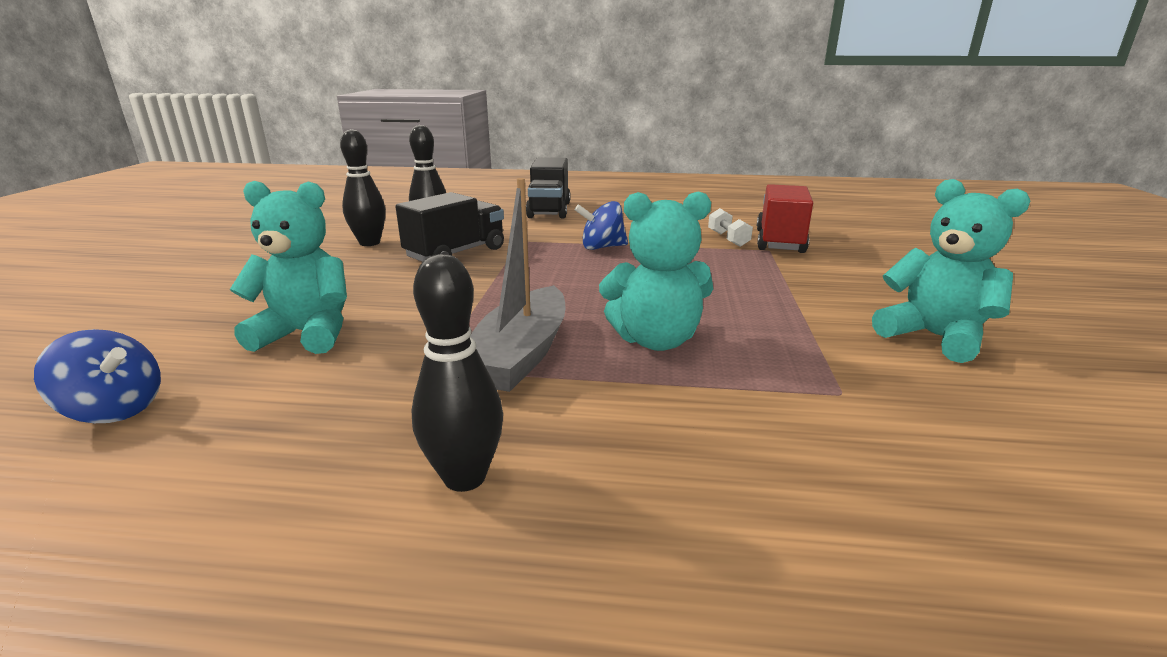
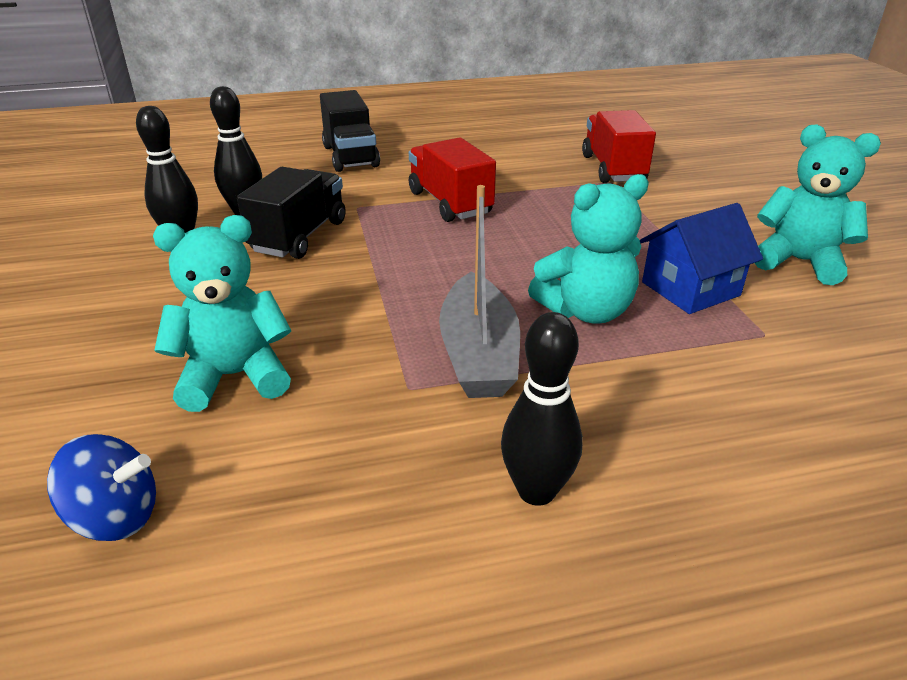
camera: 20 degrees left, 10 degrees up
(602, 247) = (450, 203): blue spinning top -> red truck
(728, 239) = (564, 172): white dumbbell -> none
(784, 340) = (690, 289): none -> blue house

